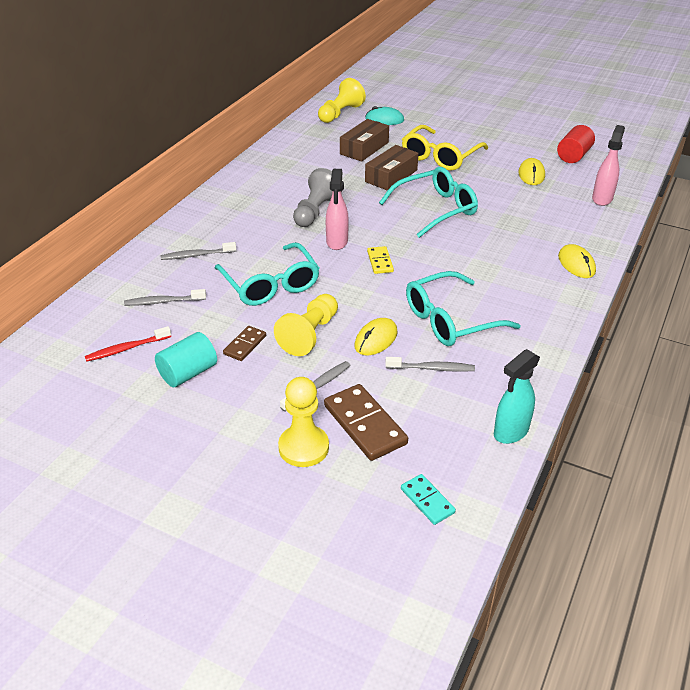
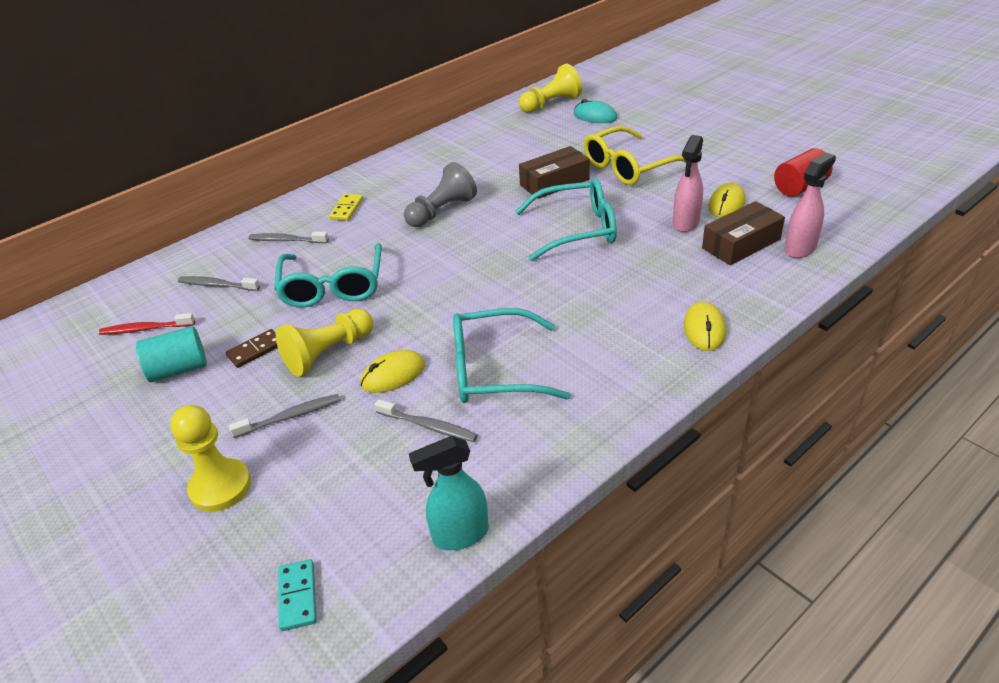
camera: 25 degrees right, 0 degrees up
(337, 242) = (437, 250): pink spray bottle -> pink spray bottle (685, 223)
(364, 148) = (548, 146): brown box -> brown box (741, 244)
(365, 424) = (303, 477): brown domino -> none
(380, 262) = (467, 282): yellow domino -> yellow domino (346, 209)

